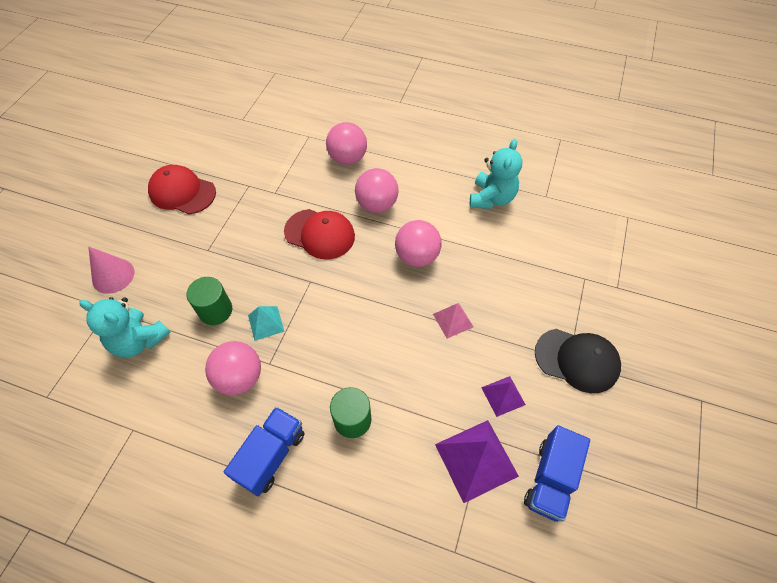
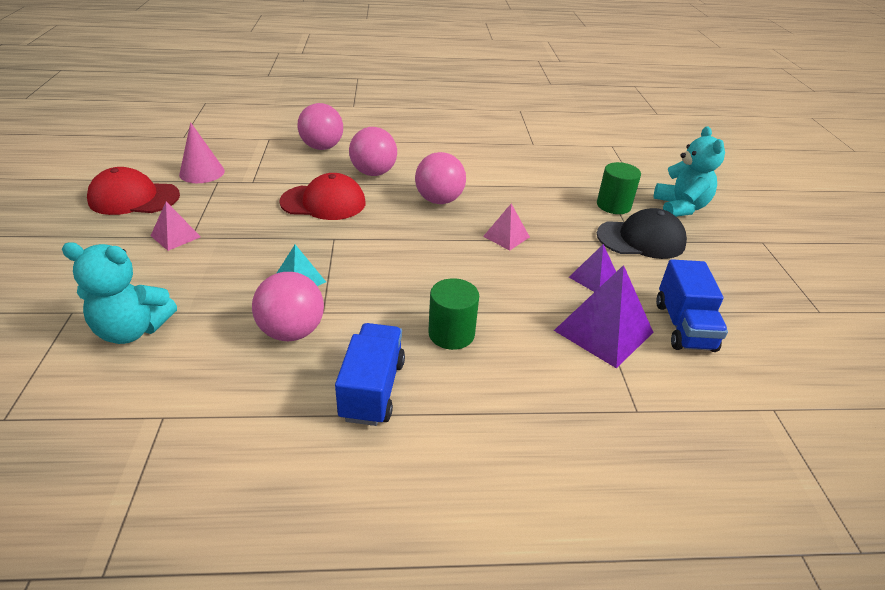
camera: 25 degrees left, 20 degrees down
(113, 276) = (66, 281): pink cone -> pink cone (202, 172)
(197, 246) = (175, 236): none -> pink pyramid
(215, 310) = (228, 283): green cylinder -> green cylinder (613, 205)
(491, 198) = (485, 152): turquoise teddy bear -> turquoise teddy bear (680, 207)

